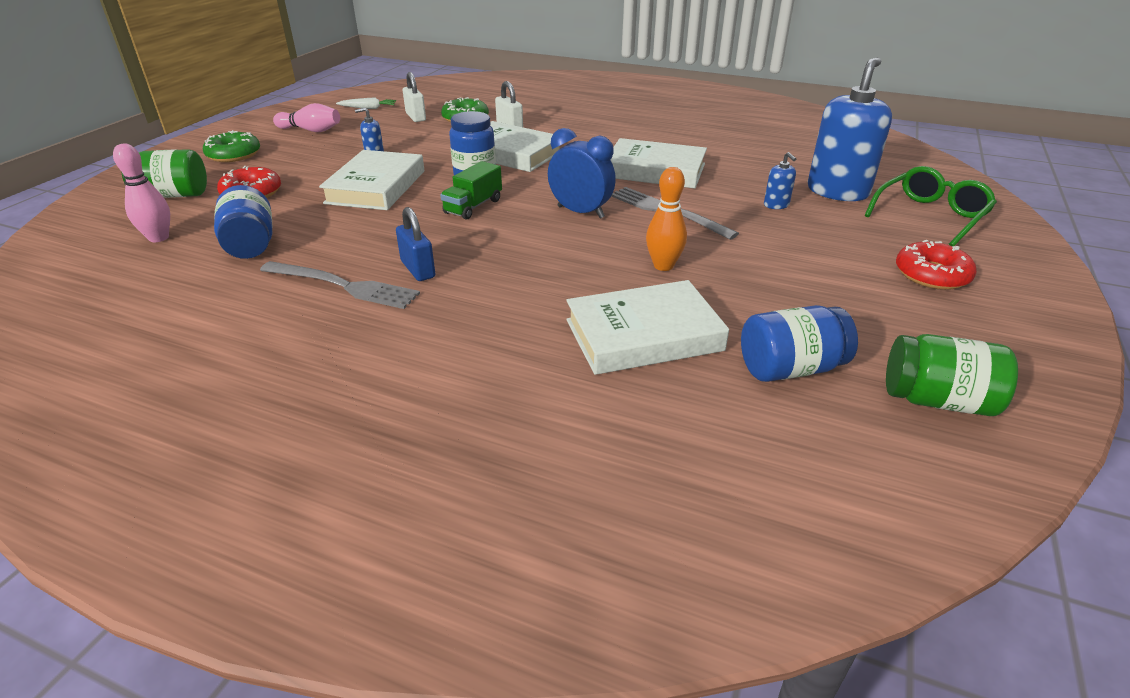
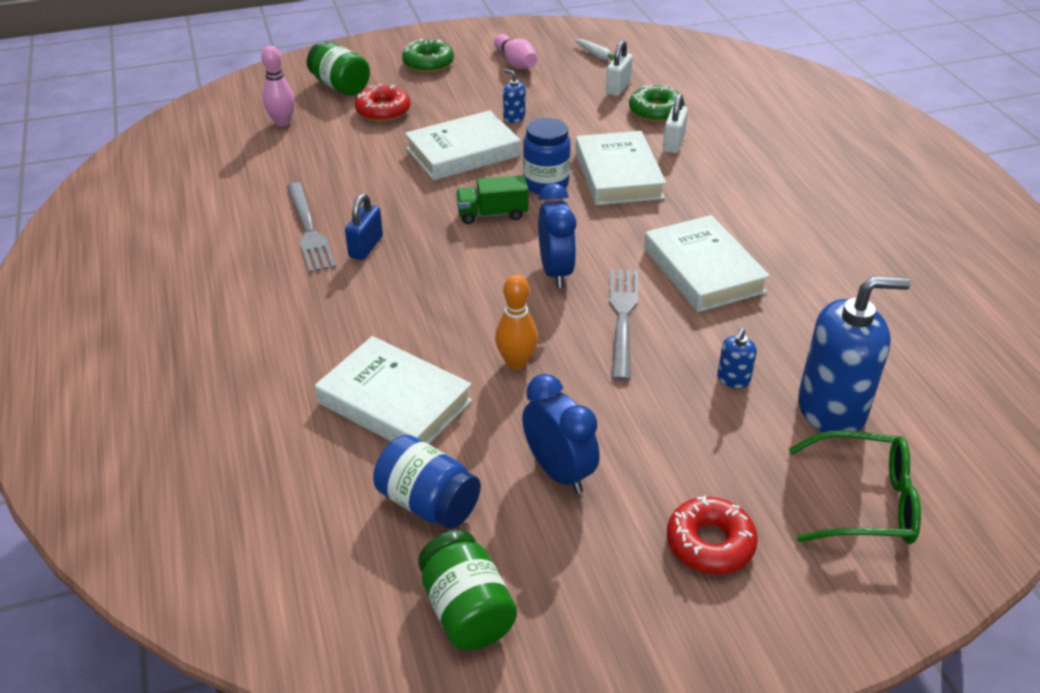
camera: 50 degrees right, 5 degrees up
(250, 244) = (315, 160): blue jar -> none
(808, 298) = (558, 472): none -> blue clock

